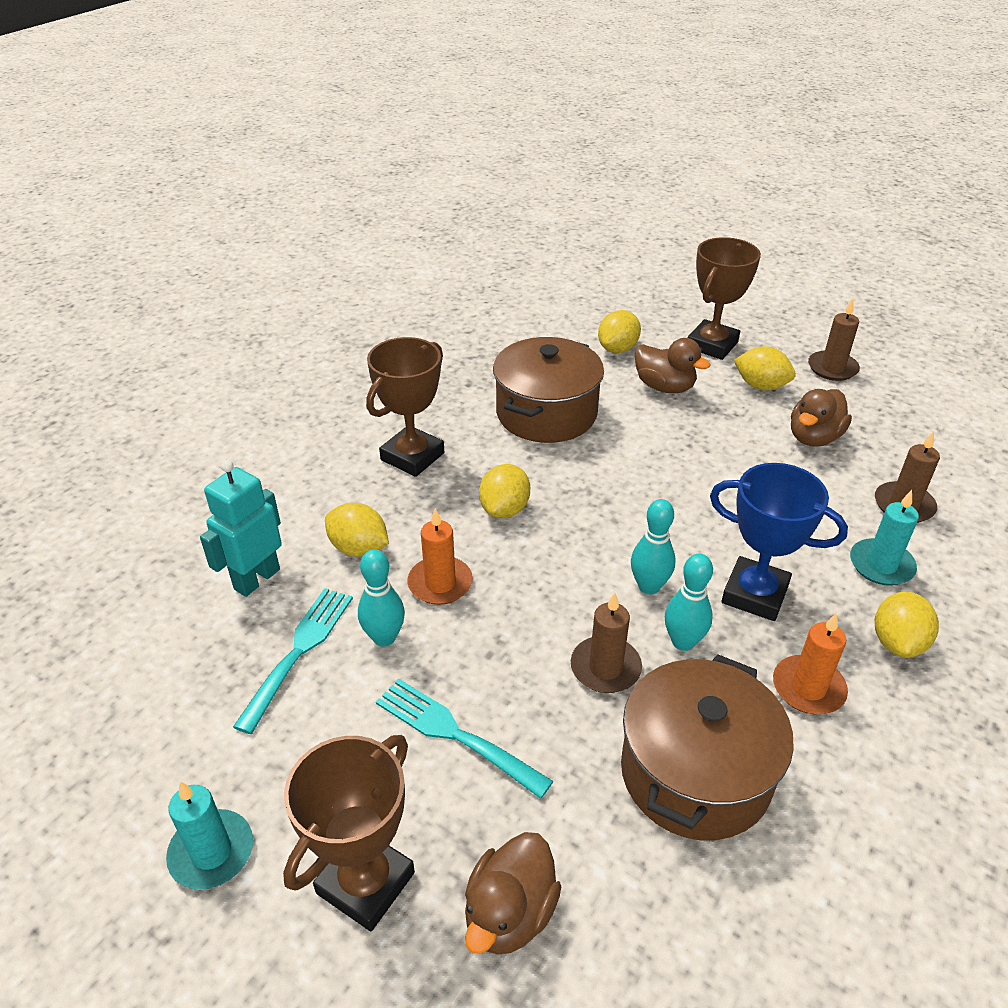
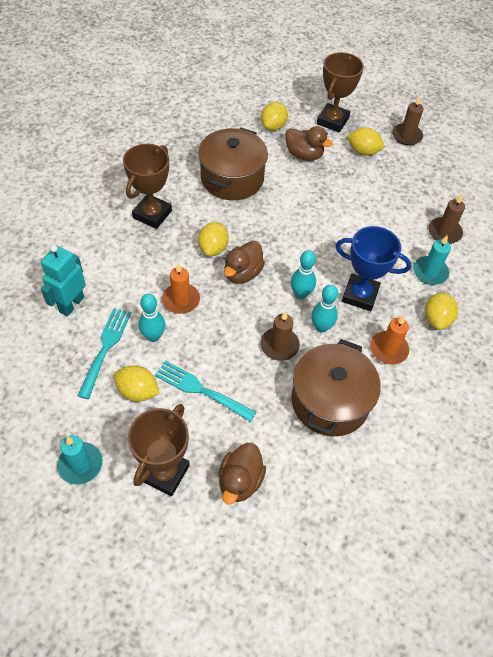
camera: 10 degrees left, 15 degrees up
(359, 548) = (129, 280): yellow lemon -> yellow lemon (138, 391)
(814, 437) = (394, 188): brown duck -> brown duck (242, 273)

